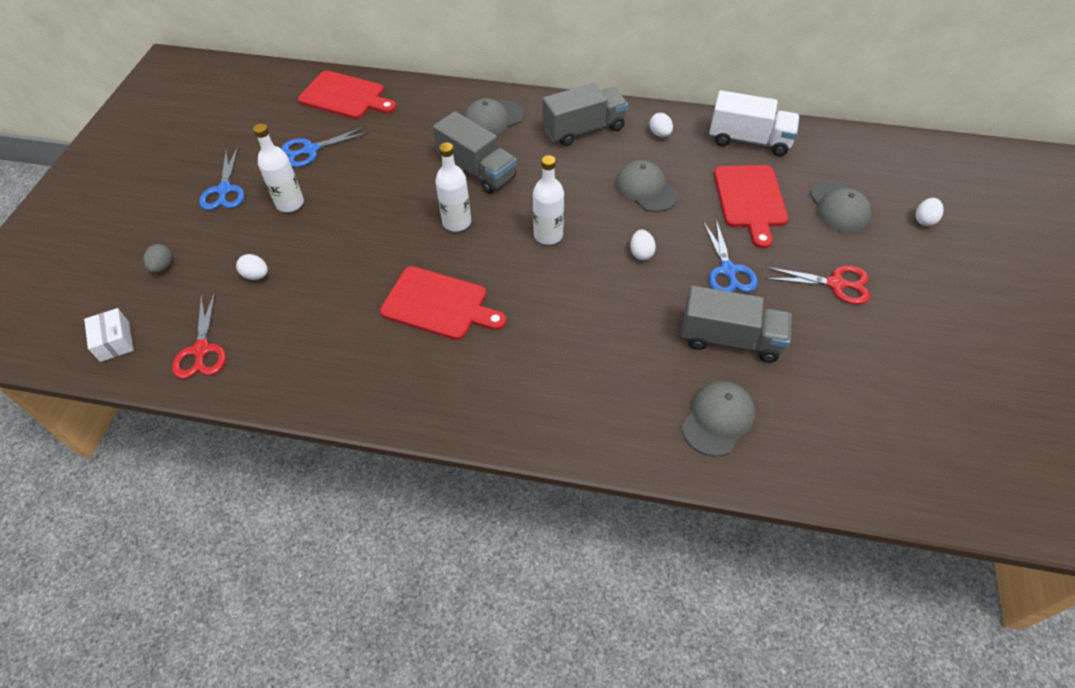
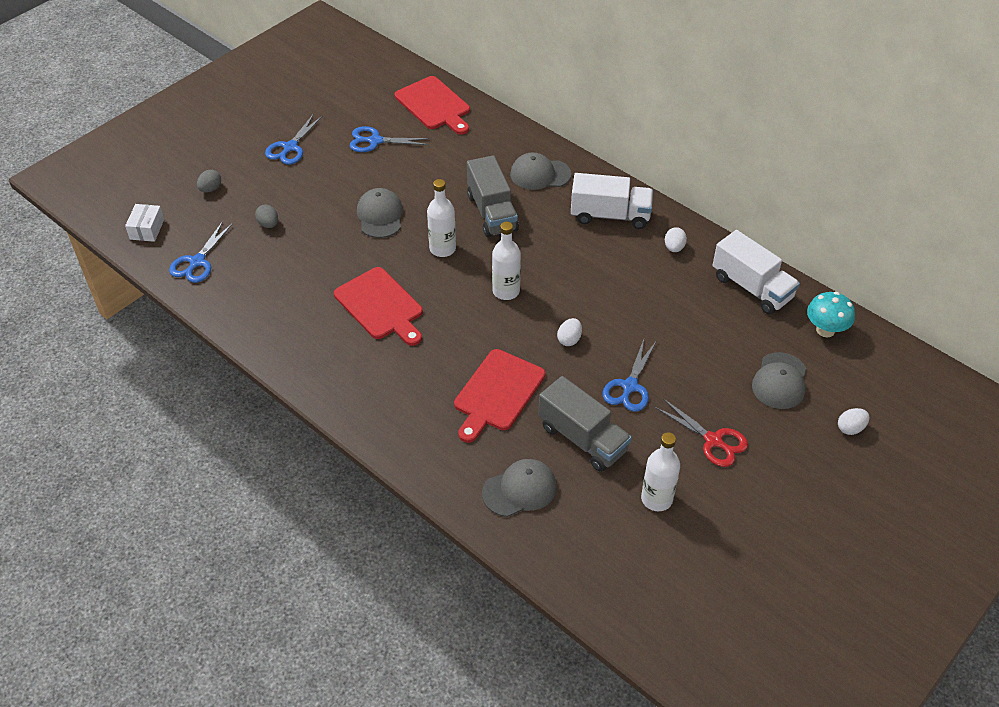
camera: 30 degrees right, 5 degrees down
(202, 350) = (197, 262): red scissors -> blue scissors
(256, 275) = (268, 224): white egg -> grey egg
(290, 203) = (329, 178): white bottle -> white bottle (656, 499)
(584, 129) = (610, 215): grey truck -> white truck
(646, 189) = (619, 289): grey cap -> grey cap (380, 215)
(750, 200) = (703, 339): red cutting board -> red cutting board (497, 393)
(833, 149) = (825, 330): none -> turquoise mushroom

